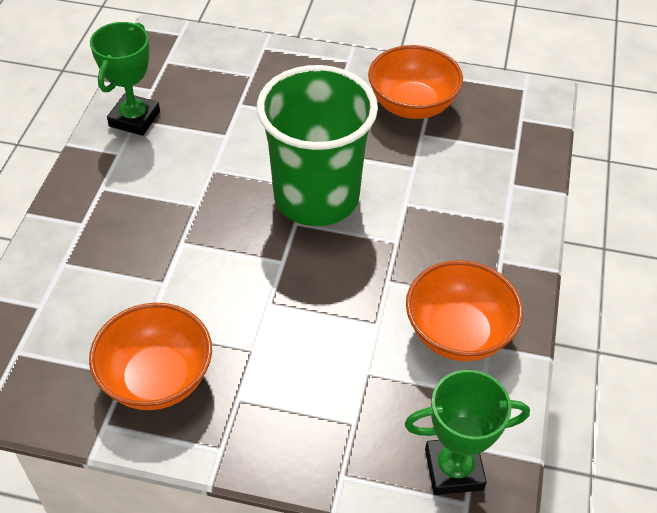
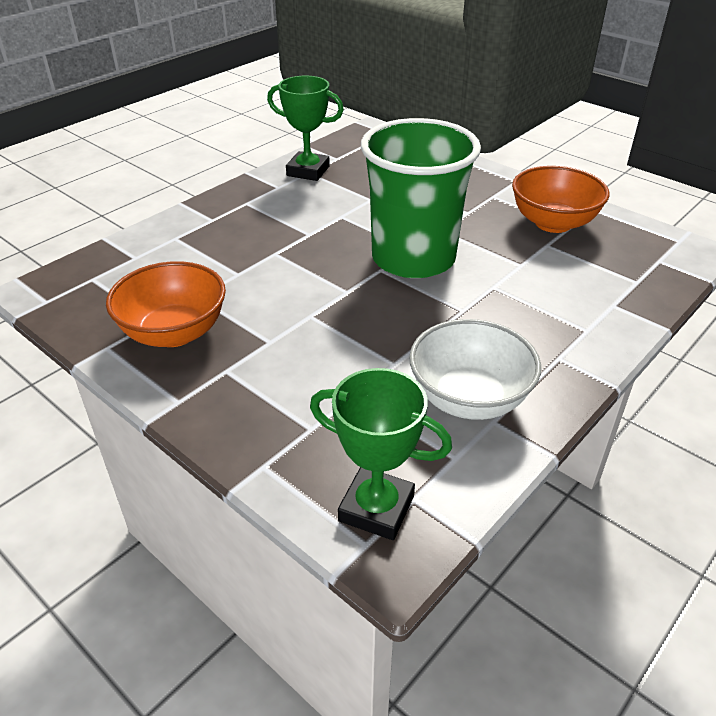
camera: 30 degrees right, 10 degrees down
(134, 119) = (308, 171): green trophy -> green trophy turned 60 degrees clockwise
(458, 333) = (469, 399): orange bowl -> white bowl

